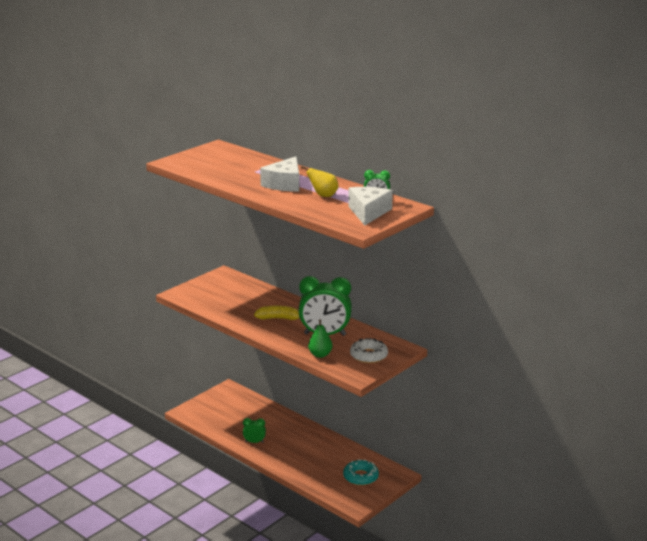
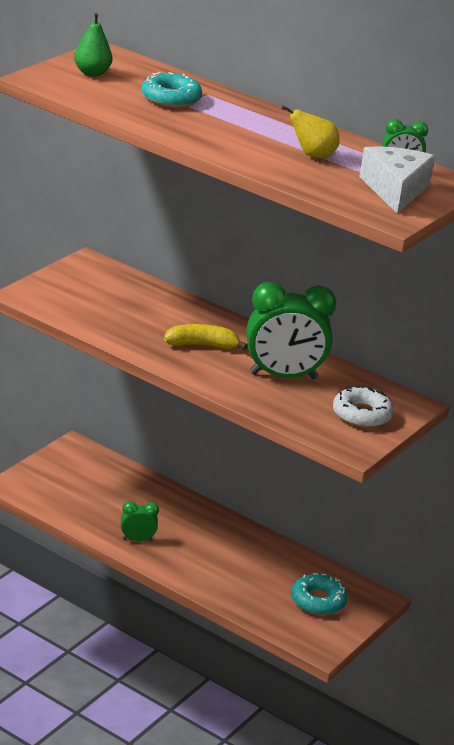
camera: 10 degrees left, 5 degrees up
(247, 169) = (171, 99): none -> turquoise donut
(284, 184) = (242, 131): white cheese -> none
(320, 355) = (285, 411): green pear -> green pear (92, 73)

